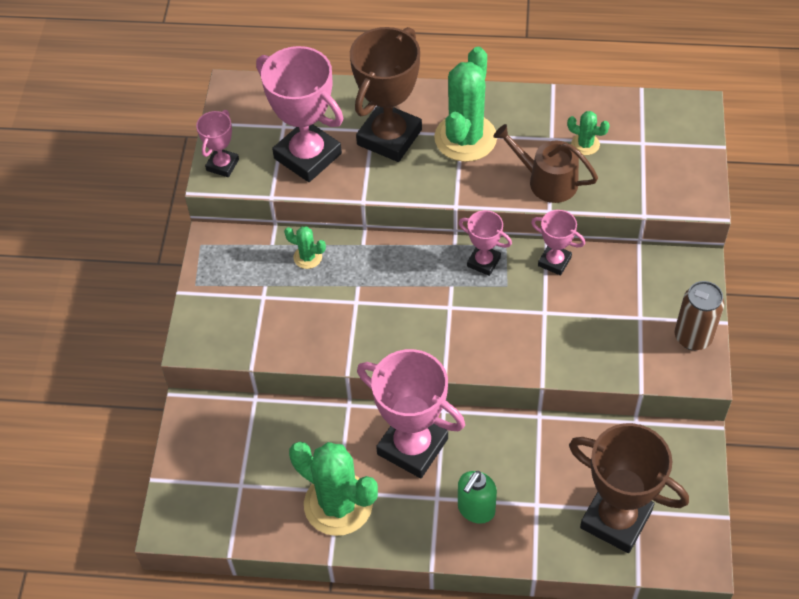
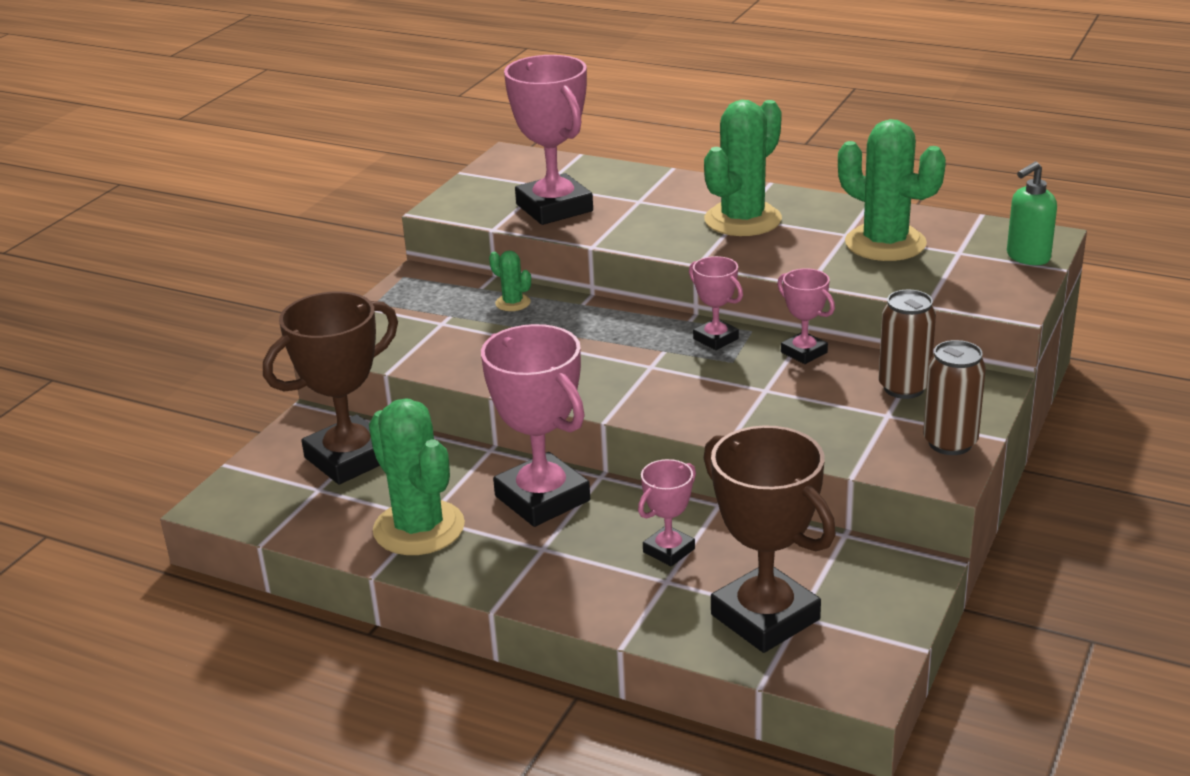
camera: 20 degrees right, 25 degrees down
(222, 165) = (458, 201): pink trophy -> pink trophy (669, 550)
(389, 137) = (655, 208): brown trophy -> brown trophy (349, 458)
(475, 510) = (584, 569): green soap dispenser -> green soap dispenser (1027, 257)
(547, 181) = (820, 262): brown watering can -> none
(585, 144) = (885, 243): green cactus -> green cactus, size x2.21
(640, 284) = (903, 388): none -> brown can

